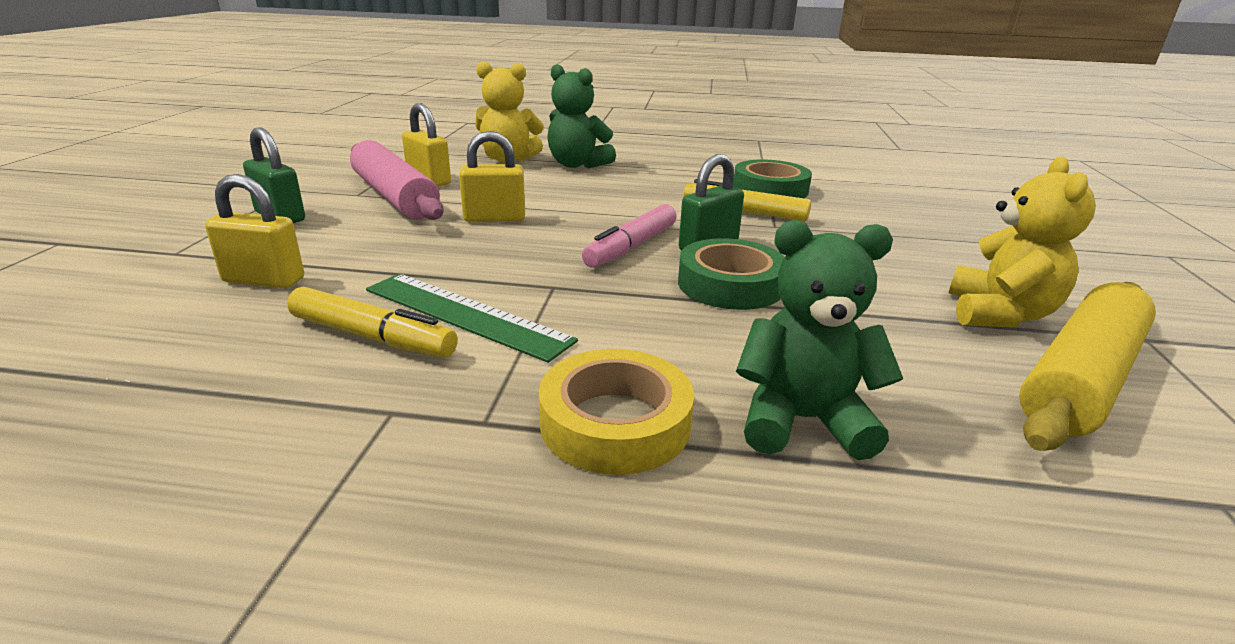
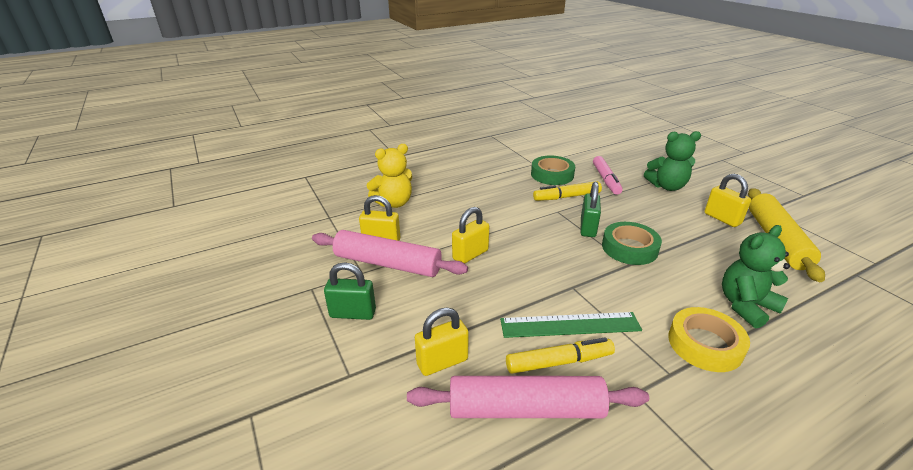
camera: 35 degrees left, 5 degrees up
(242, 353) = (525, 409): none -> pink rolling pin
(577, 165) = (438, 192): green teddy bear -> green teddy bear (667, 186)
(631, 247) = (560, 244): pink marker -> pink marker (606, 180)
(999, 314) = (722, 218): yellow teddy bear -> yellow padlock

